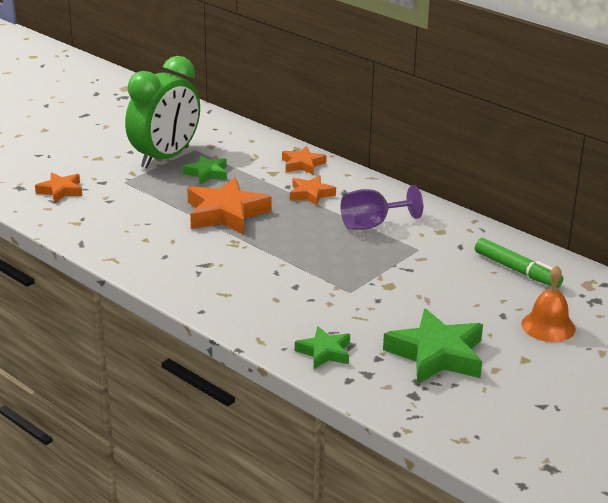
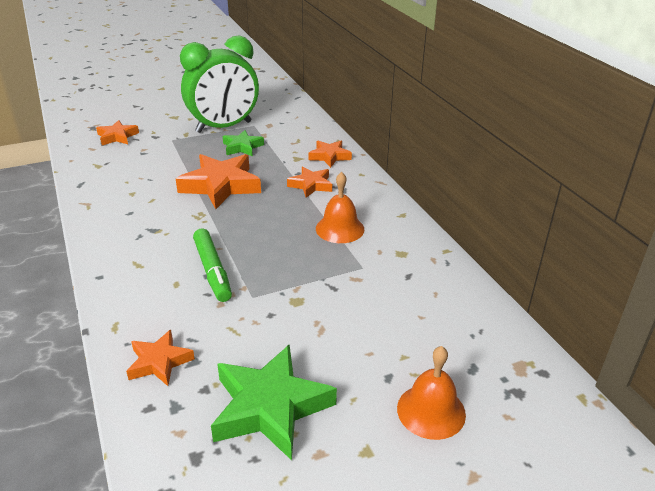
camera: 25 degrees right, 5 degrees up
(324, 352) = (159, 362): green star -> orange star
(372, 224) = (340, 229): purple goblet -> orange bell
(517, 270) = (448, 322): green marker -> green marker (213, 271)

